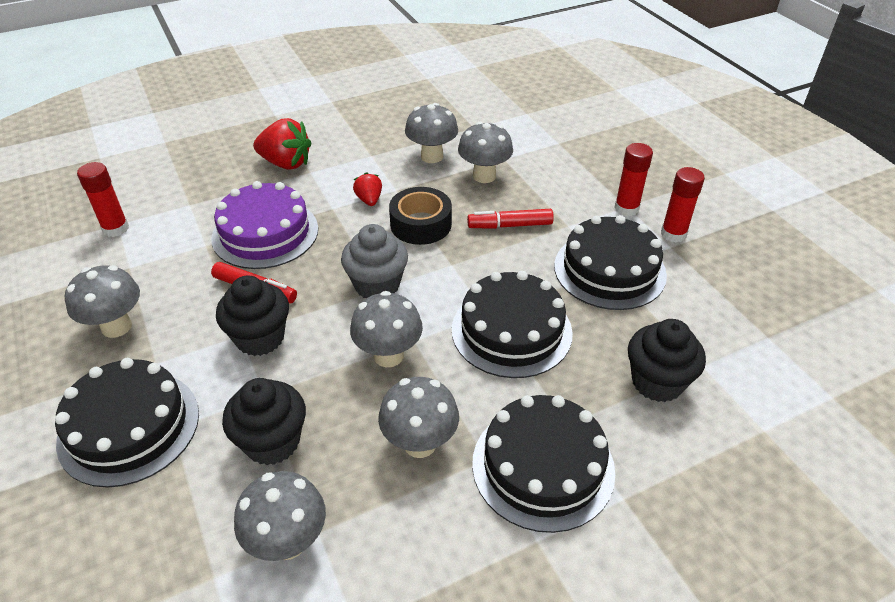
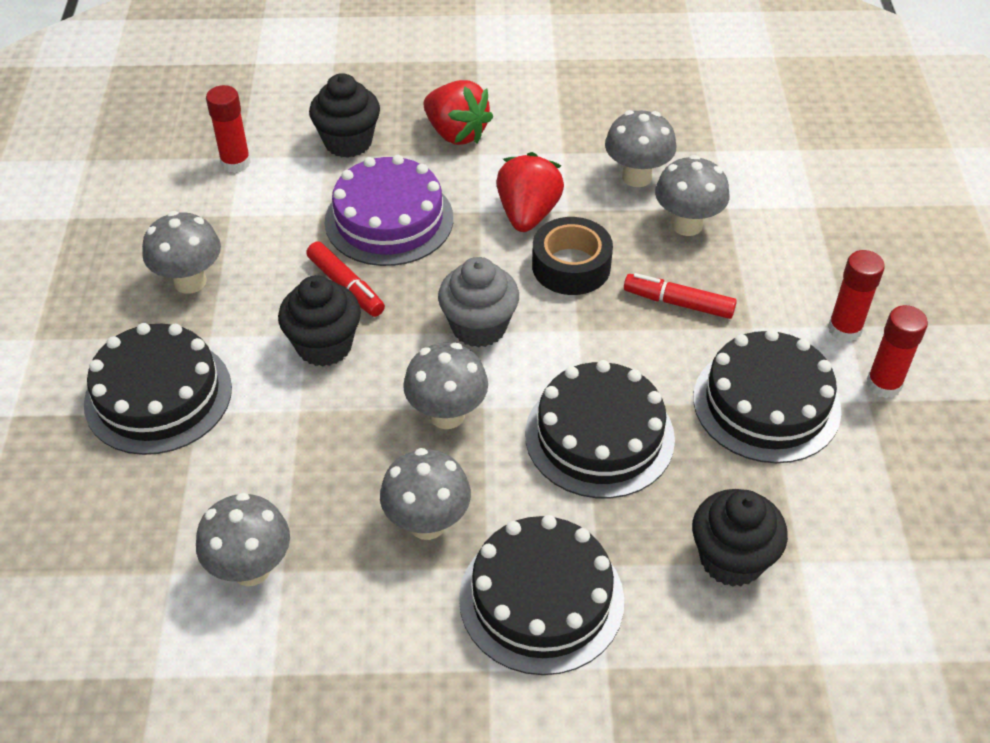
camera: 25 degrees right, 5 degrees up
(272, 442) = (283, 464): black cupcake -> black cupcake (348, 142)
(369, 200) = (528, 214): red strawberry -> red strawberry, size x1.80

